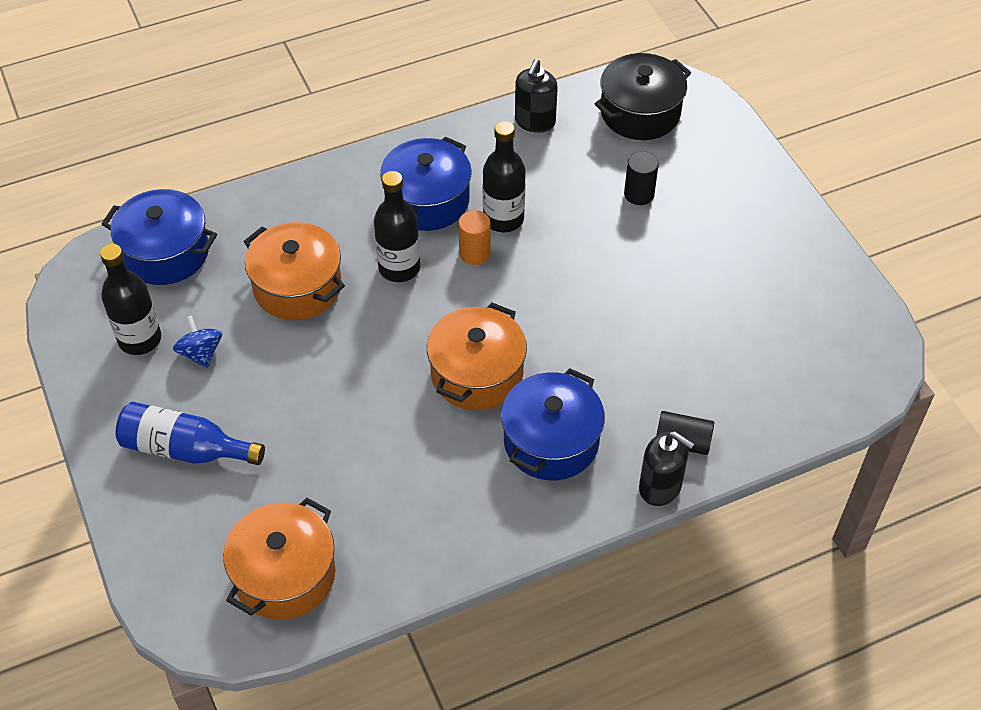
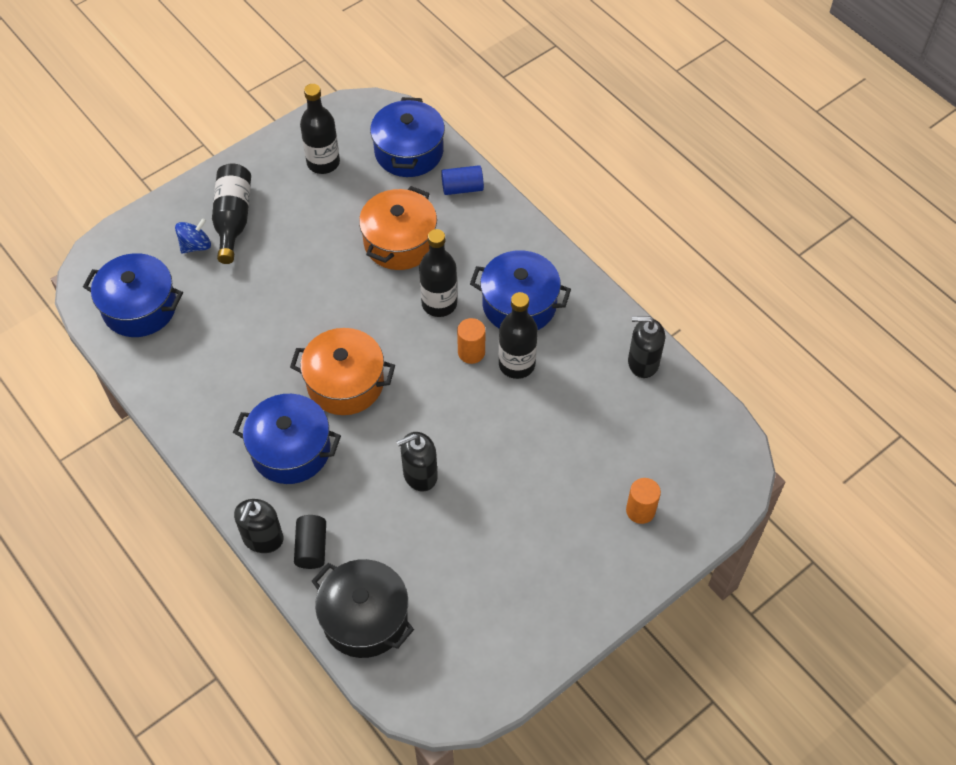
camera: 75 degrees right, 5 degrees up
(185, 449) = (233, 219): blue bottle -> black bottle
(201, 353) = (320, 202): blue spinning top -> blue spinning top (195, 245)
(245, 215) = (462, 188): none -> blue cylinder
(284, 575) = (139, 307): orange pot -> blue pot
(616, 328) = (420, 475): none -> black soap dispenser
(639, 194) = (582, 464): black cylinder -> none
(640, 113) = (688, 445): black pot -> black pot (365, 618)
(702, 164) = (640, 510): none -> orange cylinder

